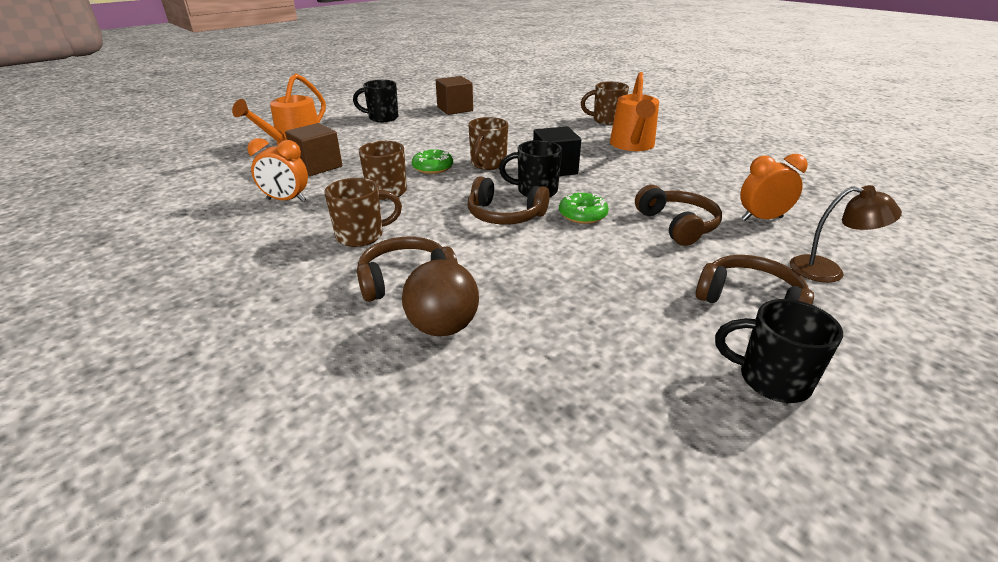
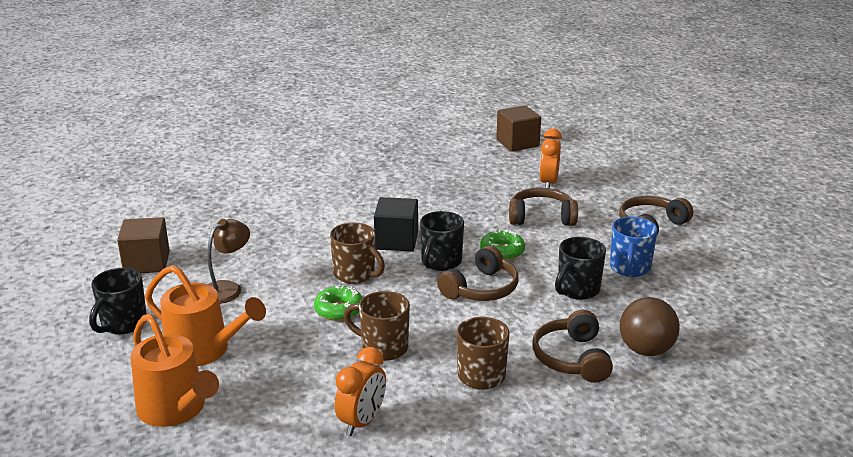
camera: 70 degrees left, 5 degrees down
(317, 166) = (269, 393): brown cube -> brown cube (517, 143)
(606, 120) = (288, 180): brown mug -> none
(621, 295) = (629, 268): none -> blue mug
(632, 145) = (369, 187): orange watering can -> orange watering can (204, 350)
(771, 380) = (727, 247): black mug -> black mug (577, 290)
(828, 271) = (627, 189): brown lamp -> brown lamp (227, 288)

